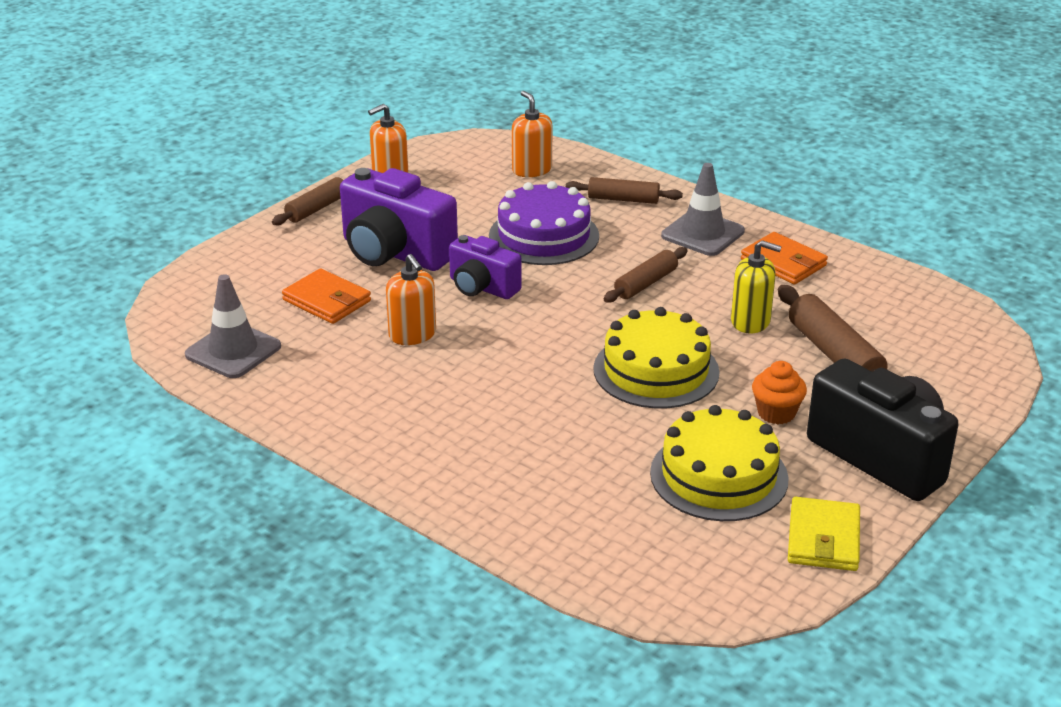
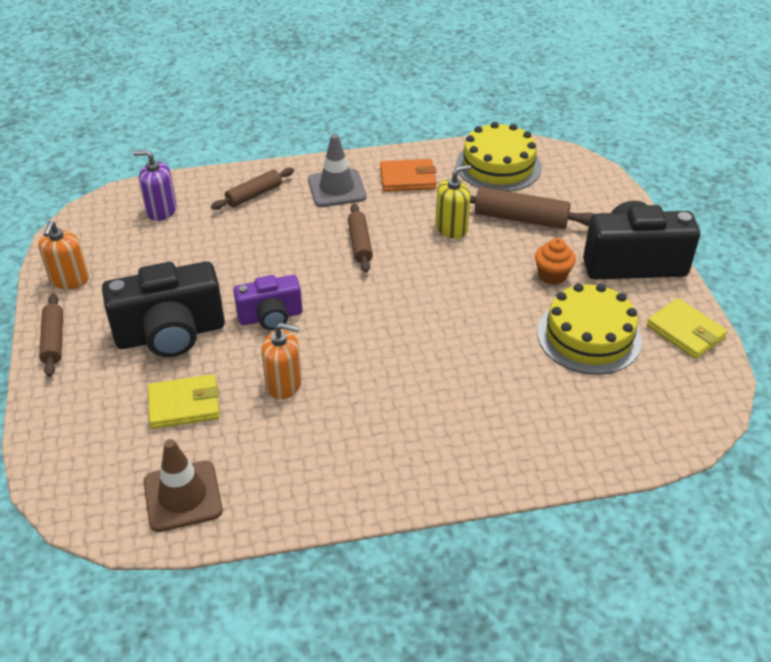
camera: 50 degrees left, 10 degrees up
(233, 351) = (183, 496): grey traffic cone -> brown traffic cone
(327, 300) = (184, 404): orange wallet -> yellow wallet
(394, 253) = (170, 334): purple camera -> black camera
(531, 170) = (161, 210): orange soap dispenser -> purple soap dispenser
(544, 236) = (248, 253): purple cake -> none
(656, 370) = (457, 296): yellow cake -> yellow cake (498, 166)

